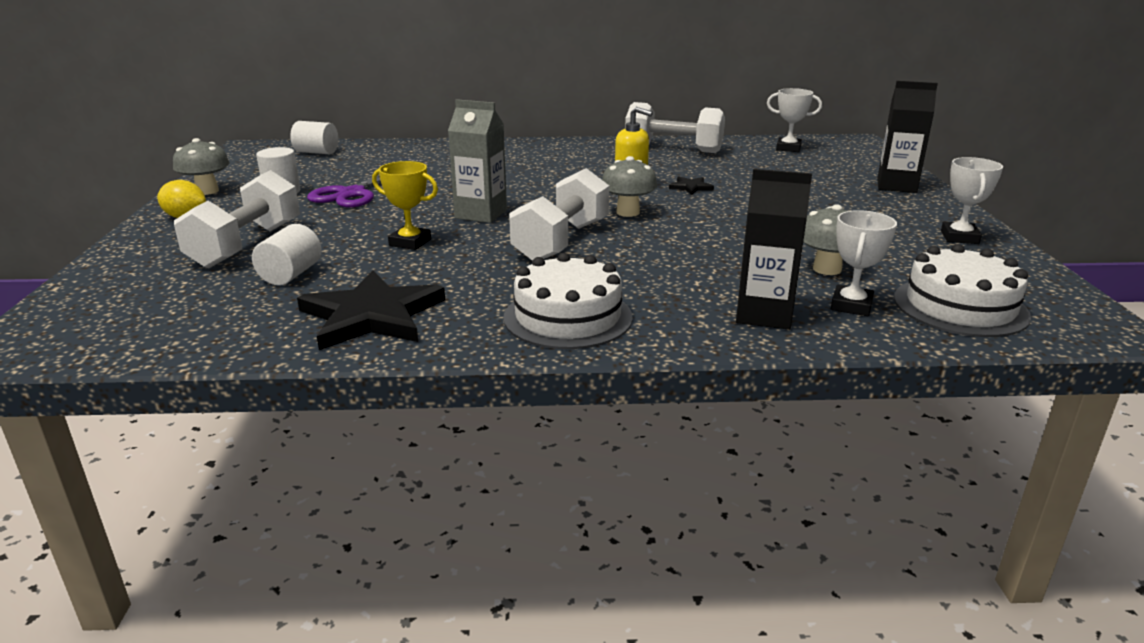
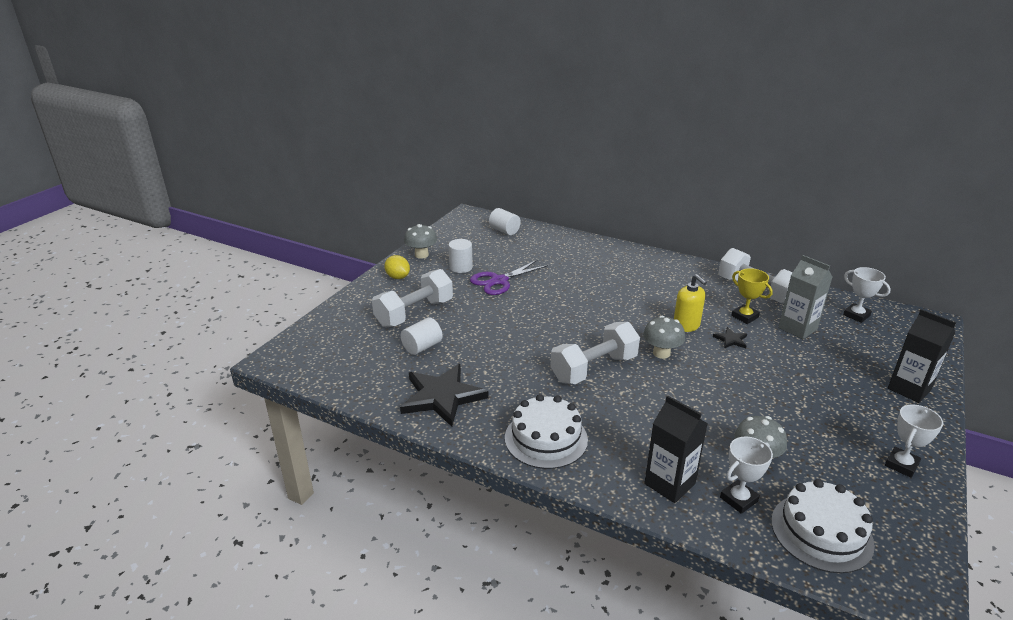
camera: 30 degrees right, 5 degrees up
(410, 242) = (502, 339): yellow trophy -> yellow trophy (744, 317)
(481, 214) = (563, 325): grey carton -> grey carton (797, 328)

